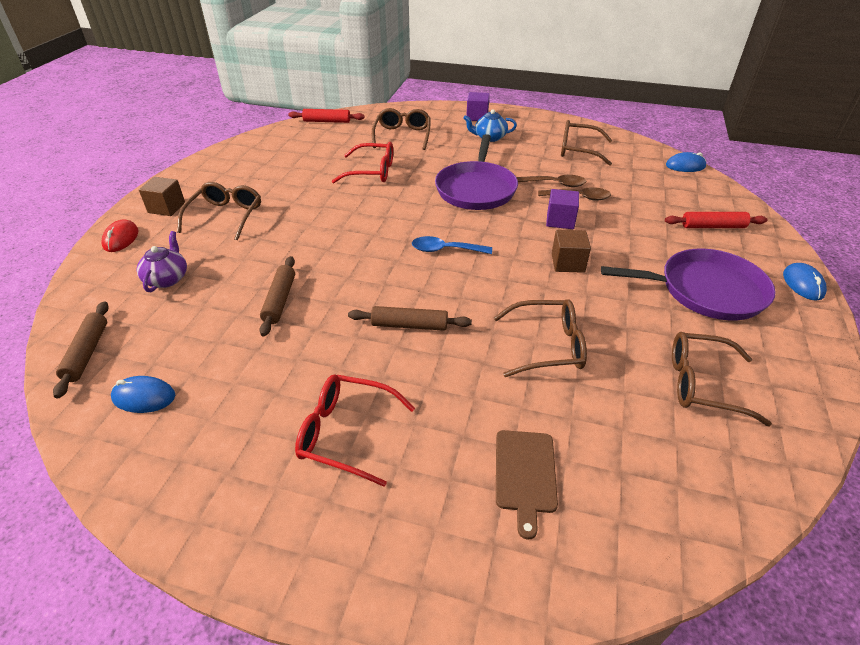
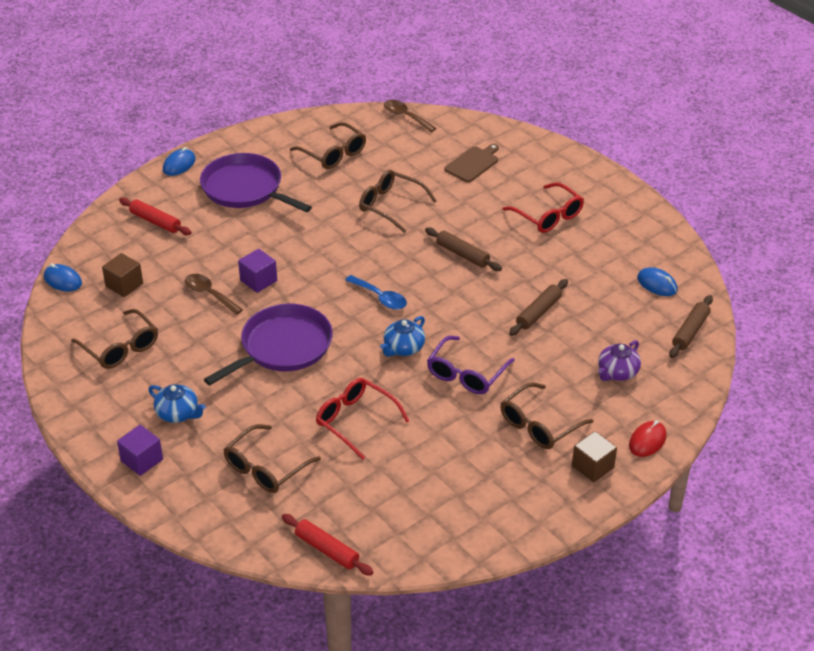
camera: 145 degrees left, 0 degrees up
(313, 225) = (466, 374): none -> purple glasses
(383, 222) = (403, 348): none -> blue teapot
(555, 184) = (206, 317): brown spoon -> brown spoon (405, 116)
(568, 263) = (305, 246): brown cube -> brown cube (124, 285)

